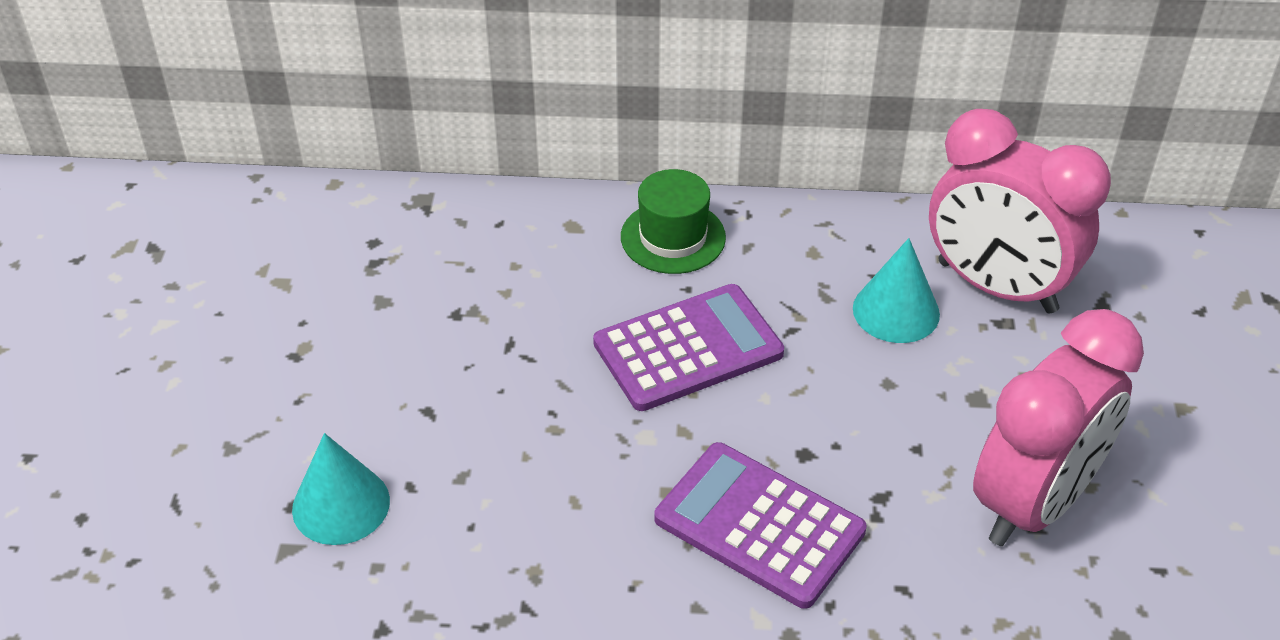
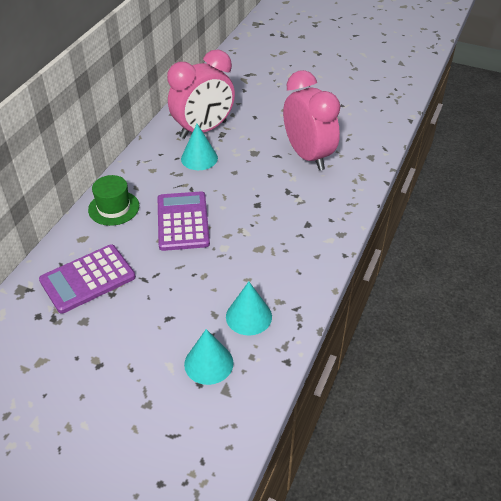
camera: 70 degrees left, 0 degrees up
(475, 533) = (248, 316): none -> turquoise cone
(759, 525) = (286, 227): purple calculator -> purple calculator (88, 279)

